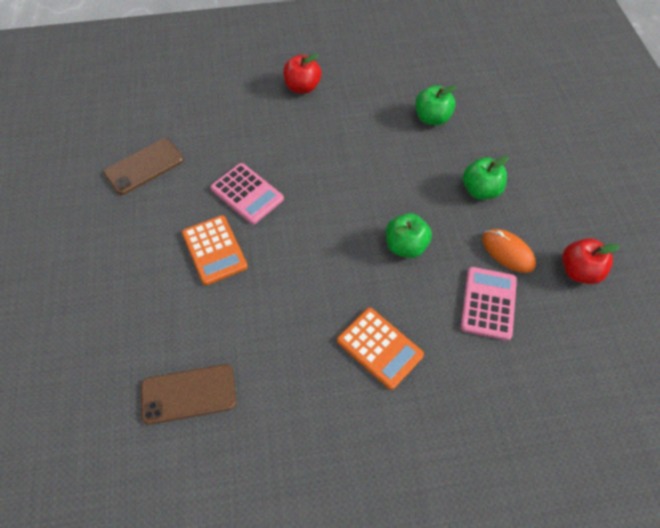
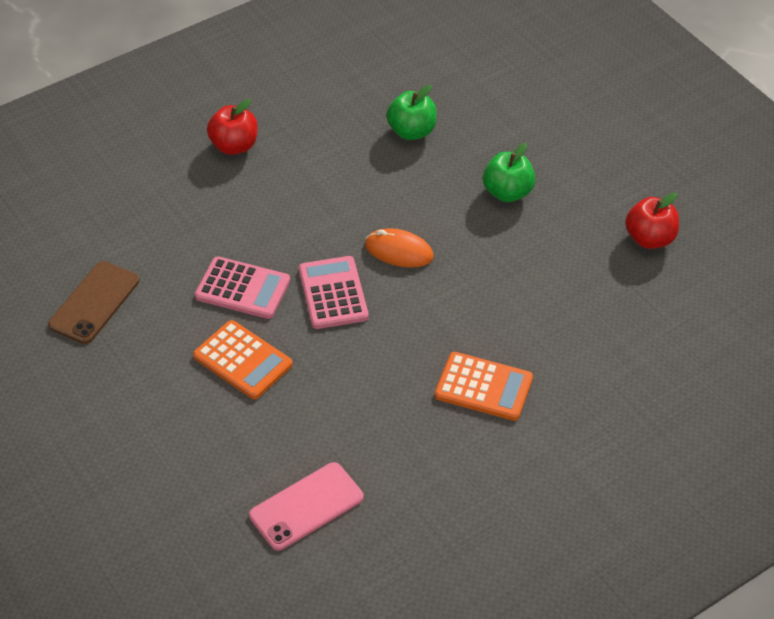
camera: 25 degrees left, 10 degrees down
(188, 394) = (306, 507): brown phone -> pink phone
(405, 246) = (456, 279): green apple -> none
(488, 303) = (573, 303): pink calculator -> pink calculator (333, 293)
(507, 252) = (568, 246): orange mouse -> orange mouse (399, 251)

